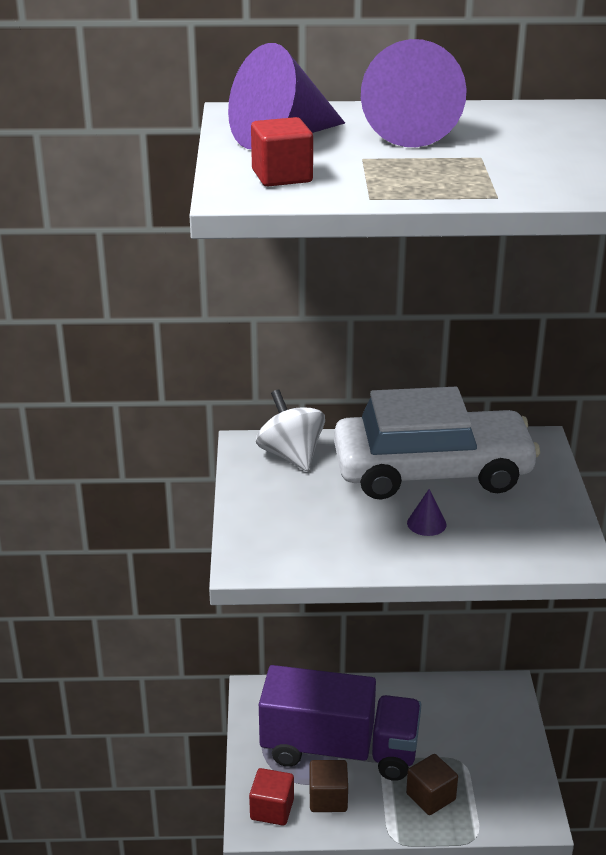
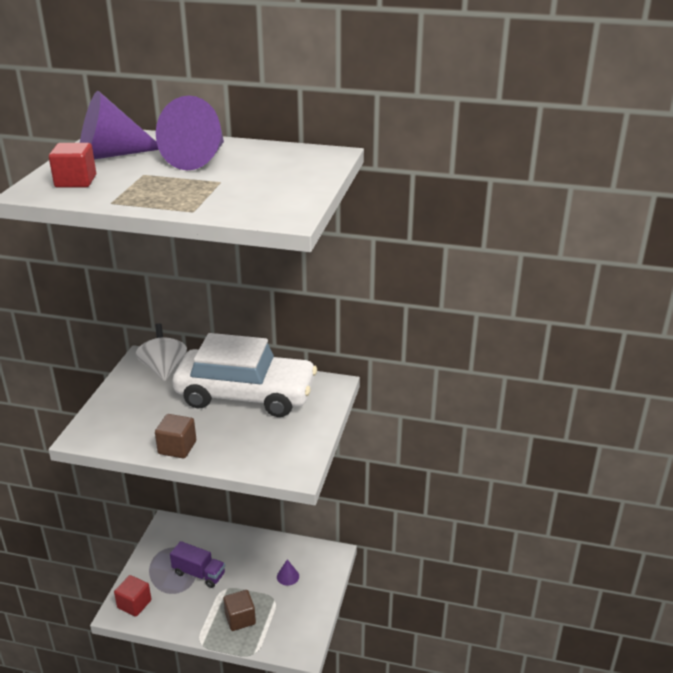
camera: 15 degrees right, 0 degrees up
(328, 798) = (173, 605): brown cube -> brown cube (177, 447)
(339, 749) = (199, 573): purple truck -> purple truck, size x0.50
(426, 523) = (215, 430): purple cone -> purple cone (288, 576)

